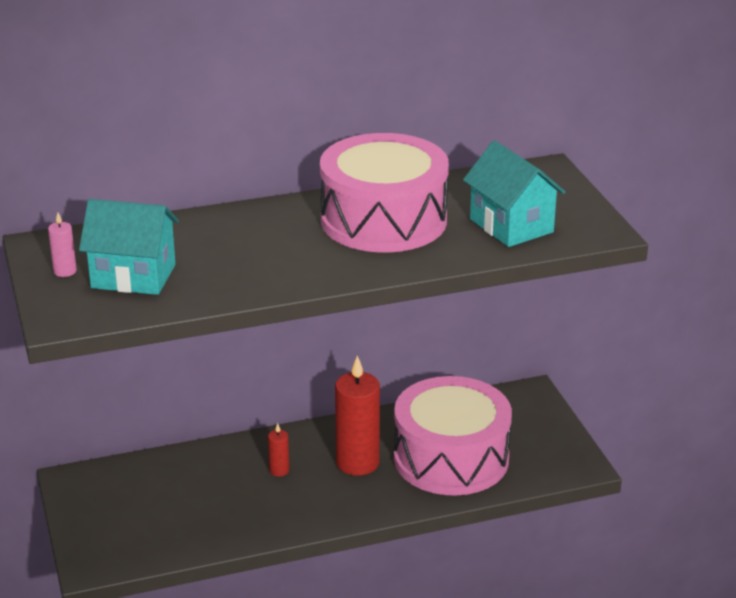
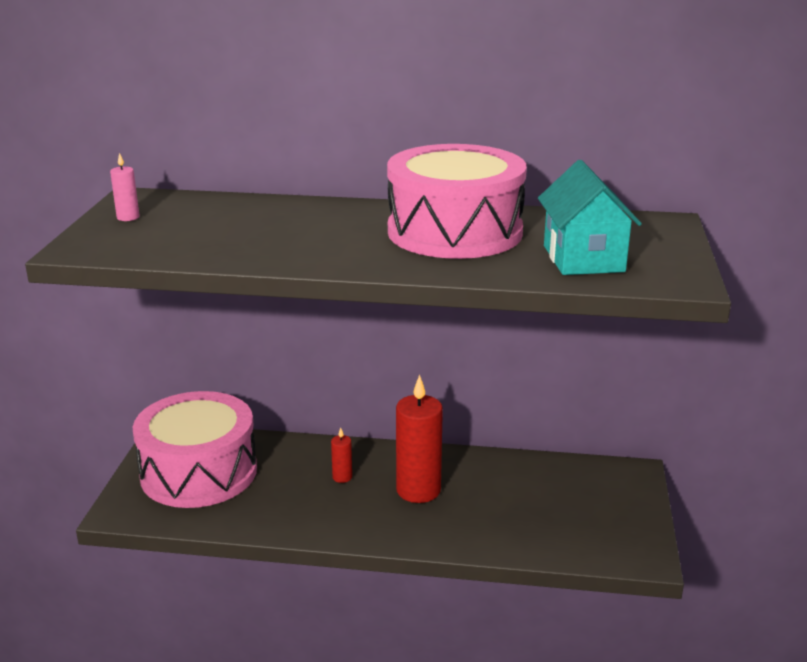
camera: 25 degrees right, 5 degrees down
(133, 276) = (178, 231): turquoise house -> none
(451, 458) = (511, 511): pink drum -> pink drum (199, 472)

